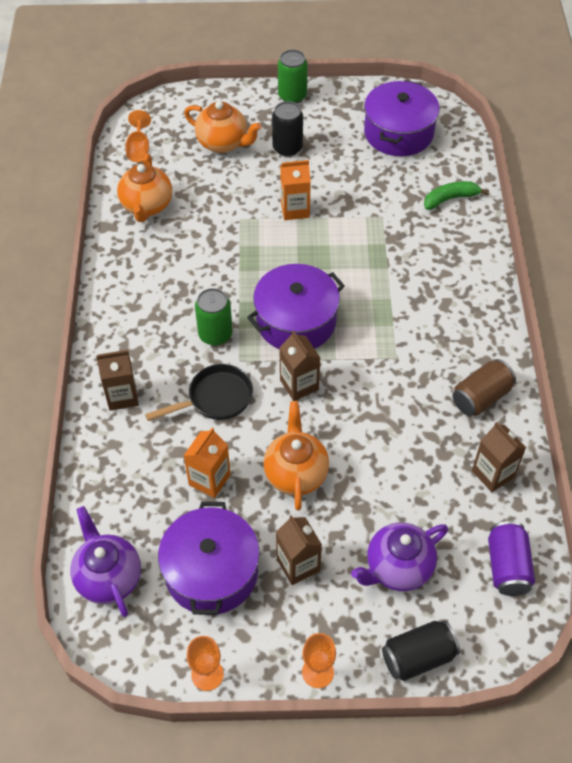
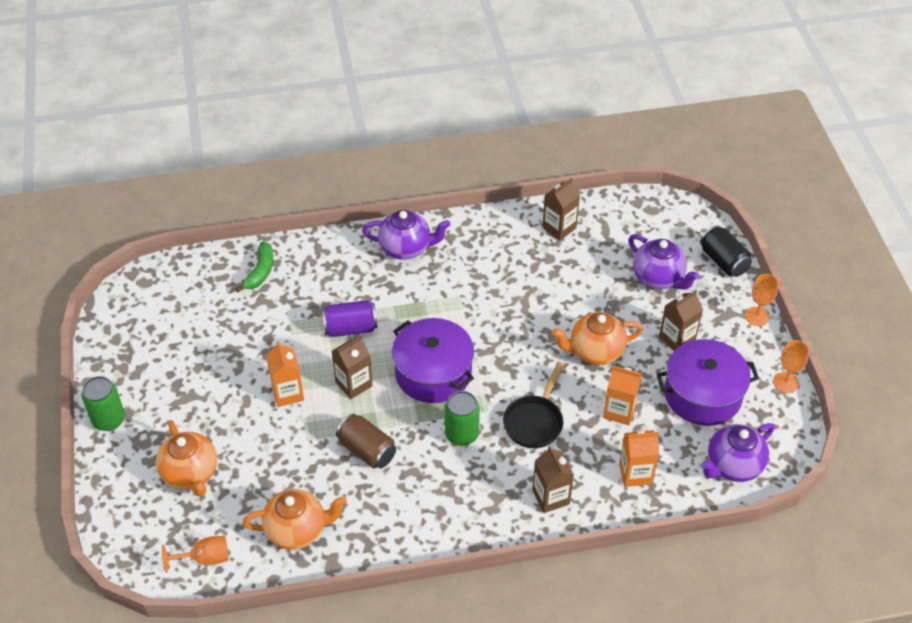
camera: 100 degrees left, 5 degrees down
(127, 477) = (635, 473): none -> orange carton
(215, 398) = (535, 421): black pan -> black pan turned 120 degrees counterclockwise
(223, 143) = (191, 474): orange teapot -> orange teapot turned 135 degrees clockwise
(287, 148) = (195, 412): black can -> none
(299, 385) = (505, 361): brown carton -> brown carton (354, 384)
(398, 133) = (167, 319): purple pot -> none
(450, 199) = (260, 271): green banana -> green banana turned 135 degrees counterclockwise
(472, 319) = (406, 248): none -> purple teapot
(481, 397) = (488, 238): brown can -> brown can (367, 450)
(507, 566) = (636, 216): purple can -> purple can (350, 328)

